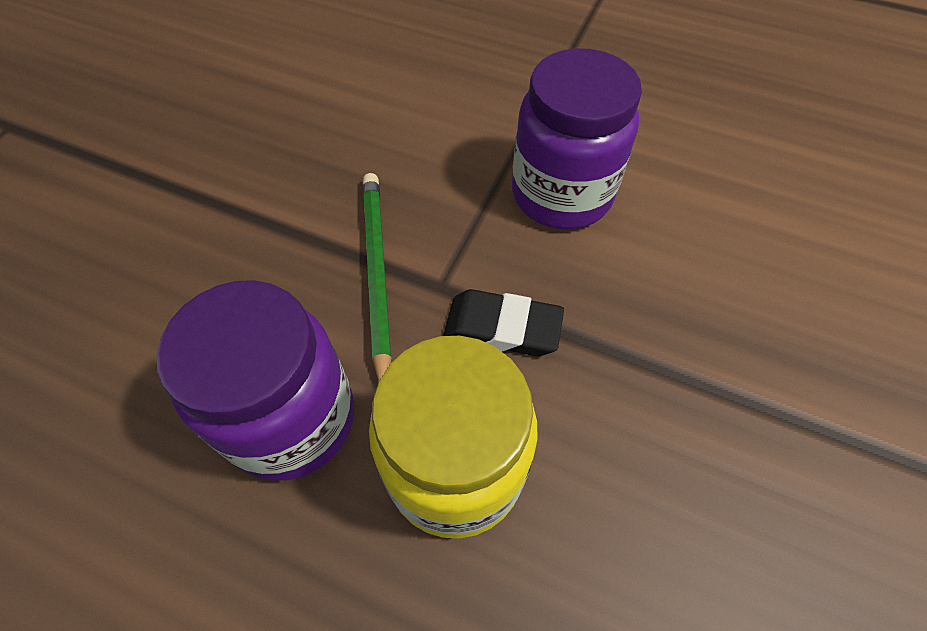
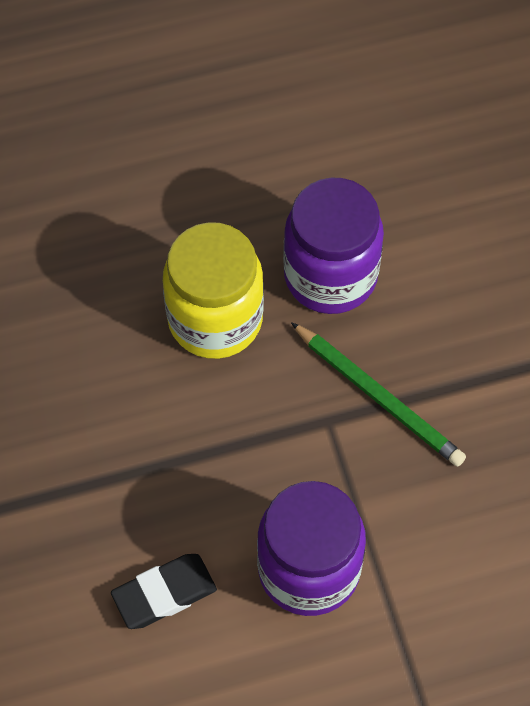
camera: 140 degrees right, 5 degrees up
(502, 327) = (260, 422): black eraser -> black eraser (164, 593)

